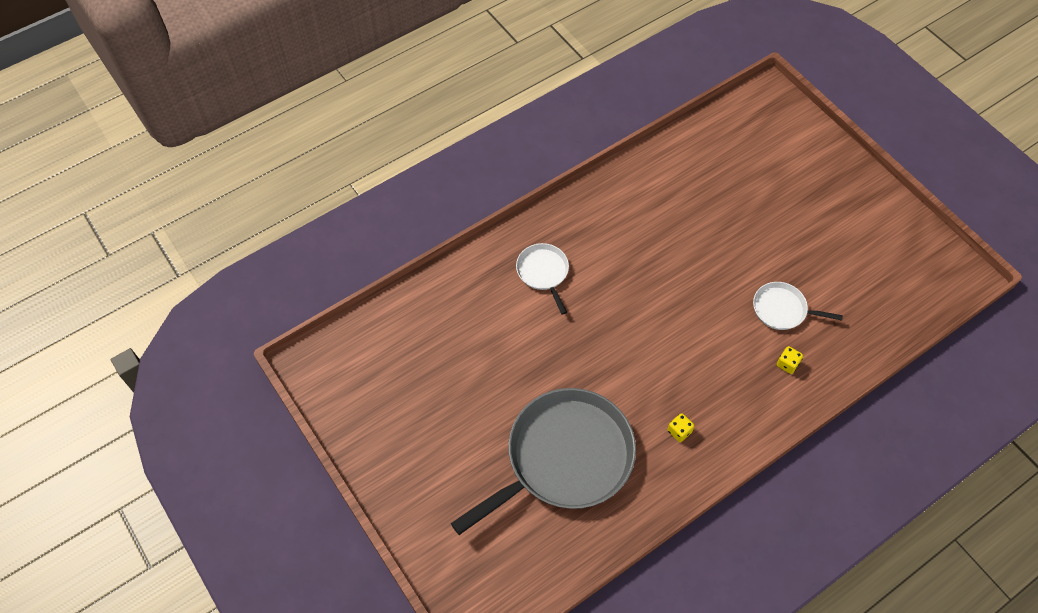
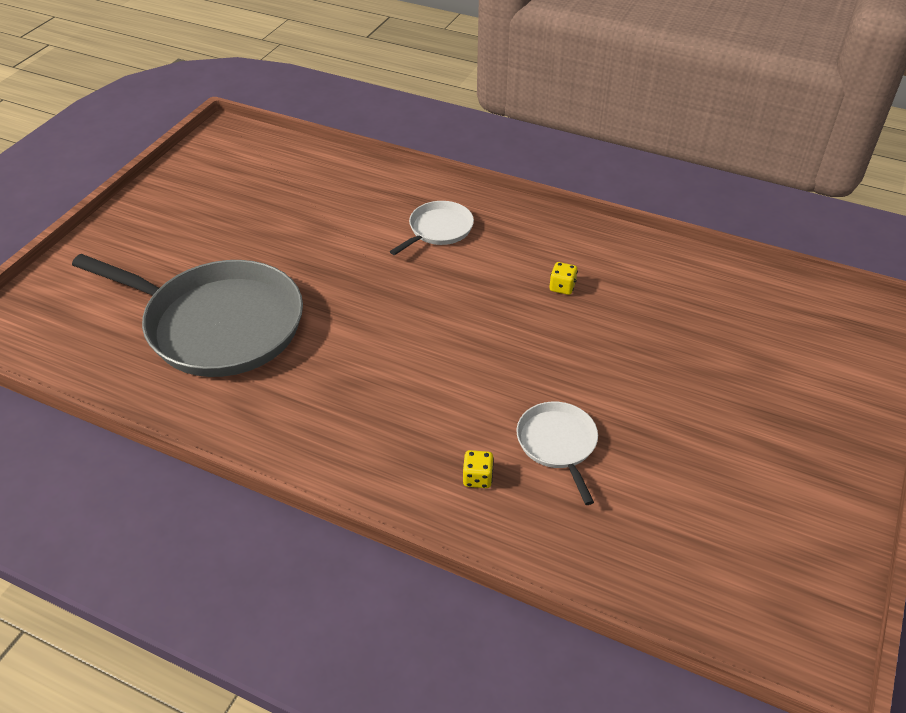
camera: 60 degrees right, 15 degrees down
(679, 431) = (308, 406): yellow dice -> yellow dice (562, 287)

